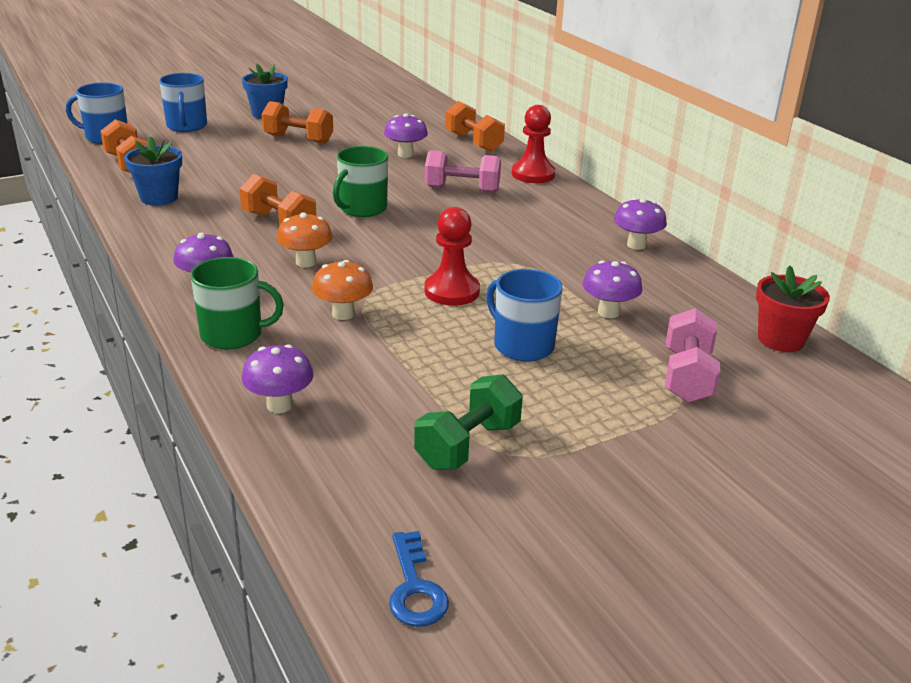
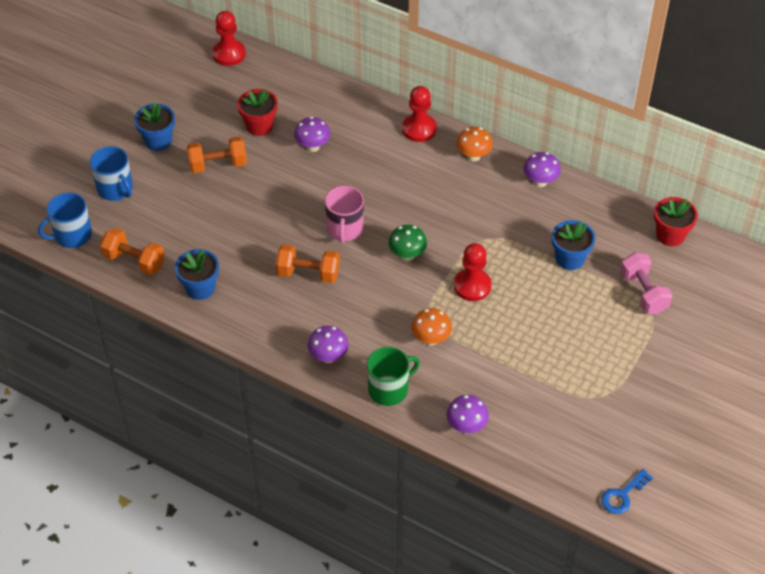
camera: 30 degrees left, 20 degrees up
(306, 262) = (365, 304): orange mushroom -> orange mushroom (473, 156)
(362, 208) = (345, 229): green mug -> pink mug
(371, 131) = (259, 126): none -> red flower pot
(402, 92) = (229, 54): none -> red pawn
(405, 245) = (407, 255): none -> green mushroom
(415, 588) = (622, 495): blue key -> blue key turned 90 degrees clockwise
(462, 189) = (389, 173): pink dumbbell -> none
(468, 445) = (577, 402): green dumbbell -> none
(473, 142) = (346, 106): orange dumbbell -> none
(522, 345) = (546, 313): blue mug -> none
(608, 312) = (569, 259): purple mushroom -> blue flower pot

